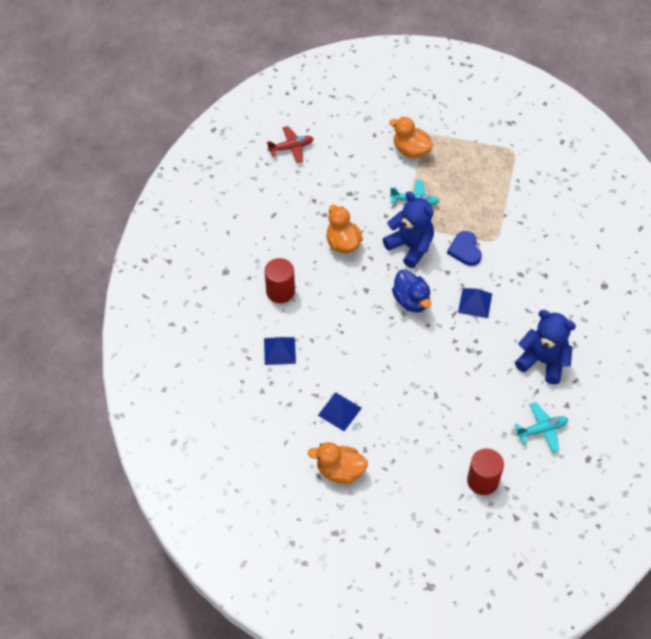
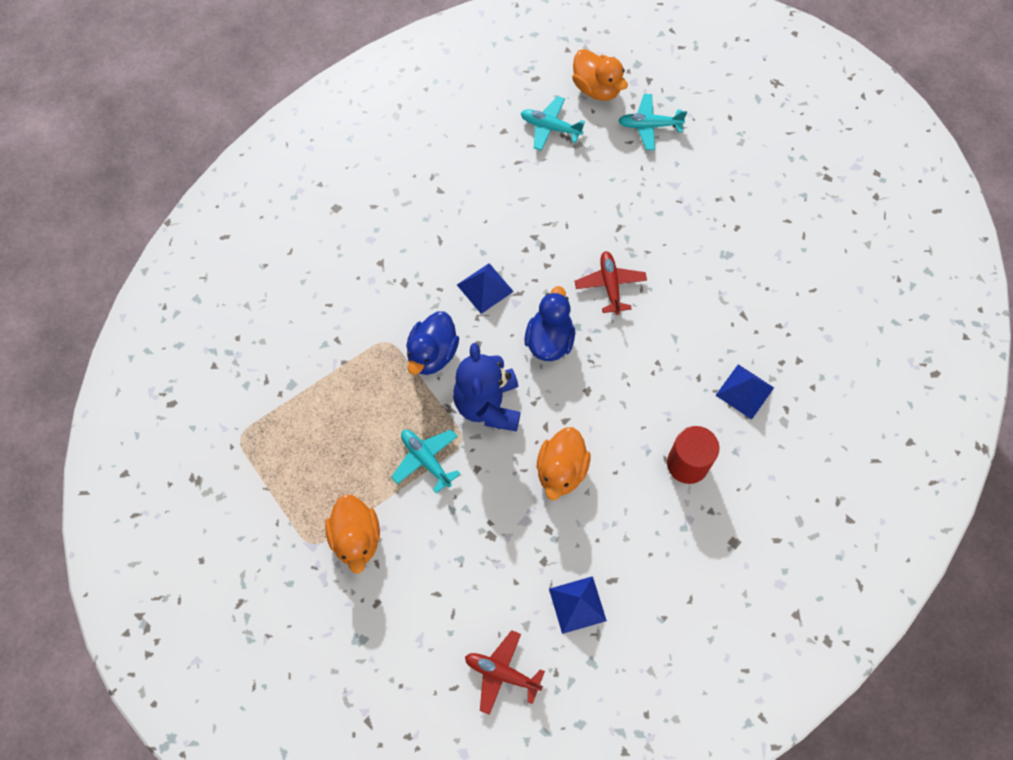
camera: 140 degrees left, 10 degrees up
(339, 411) = (732, 280): blue pyramid -> blue pyramid (577, 604)
(340, 471) = (779, 225): orange duck -> orange duck (596, 89)
(407, 355) = (610, 285): none -> red plane
(465, 250) = (432, 354): blue heart -> blue duck
(482, 481) = (649, 126): red cylinder -> turquoise plane
(543, 361) = (481, 183): blue teddy bear -> none

